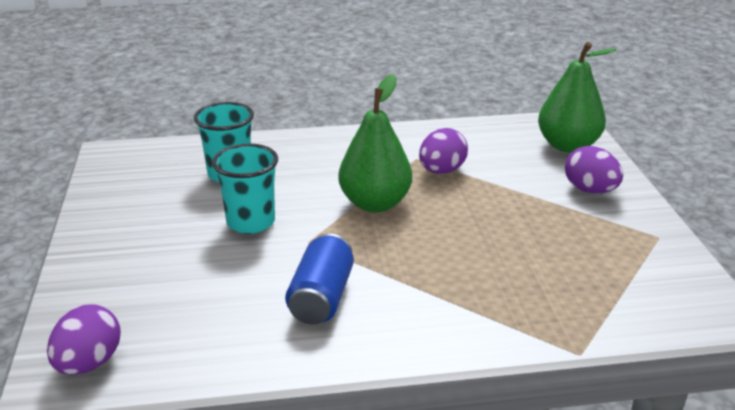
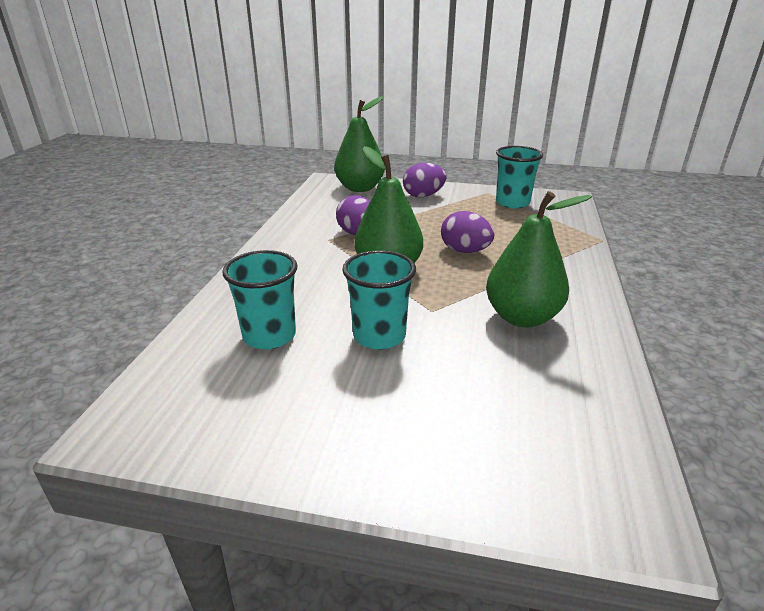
camera: 70 degrees left, 0 degrees up
(89, 363) = (610, 483): purple egg -> purple egg (465, 251)
(322, 297) = (522, 317): blue can -> green pear
(640, 261) = (512, 203): none -> turquoise cup

